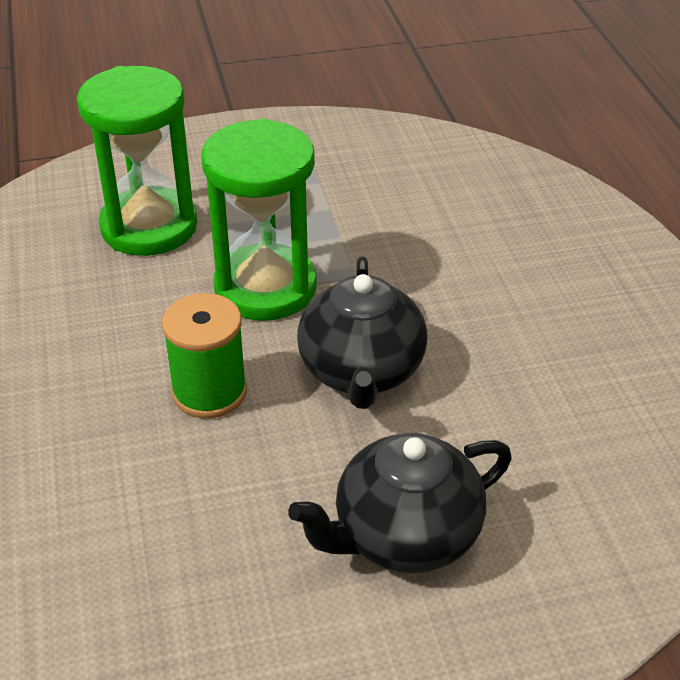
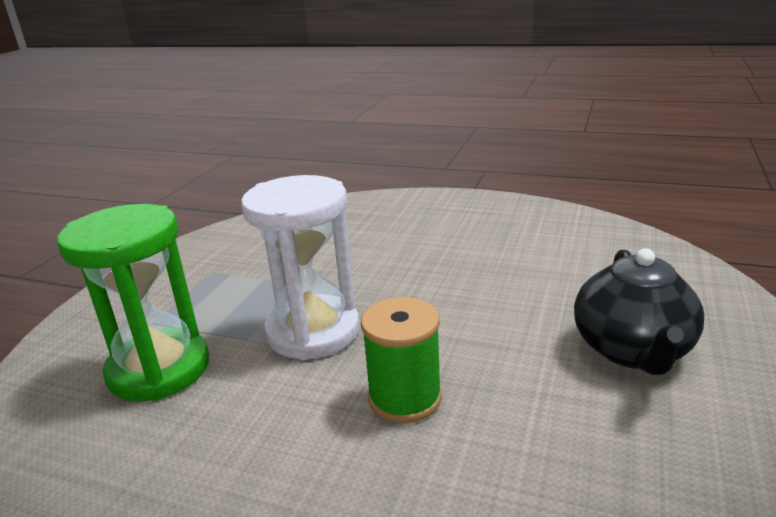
camera: 55 degrees left, 15 degrees down
(265, 288) = (313, 332): green hourglass -> white hourglass
(361, 372) = (450, 318): black teapot -> none

